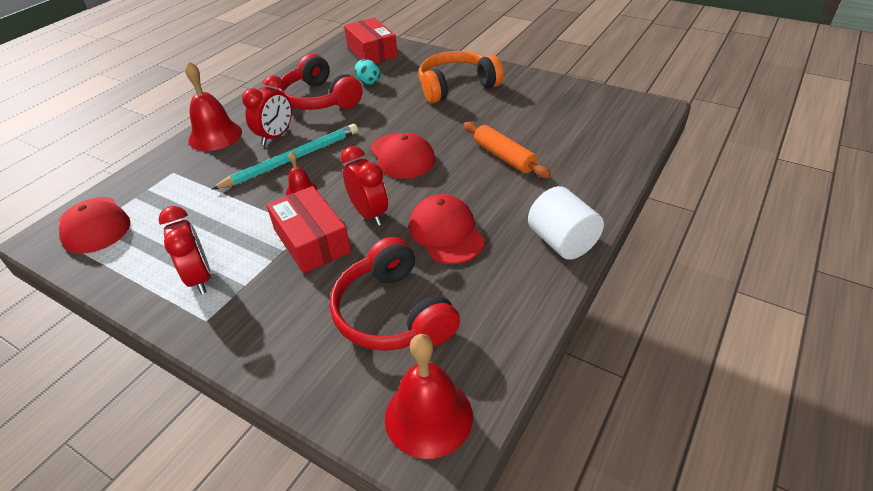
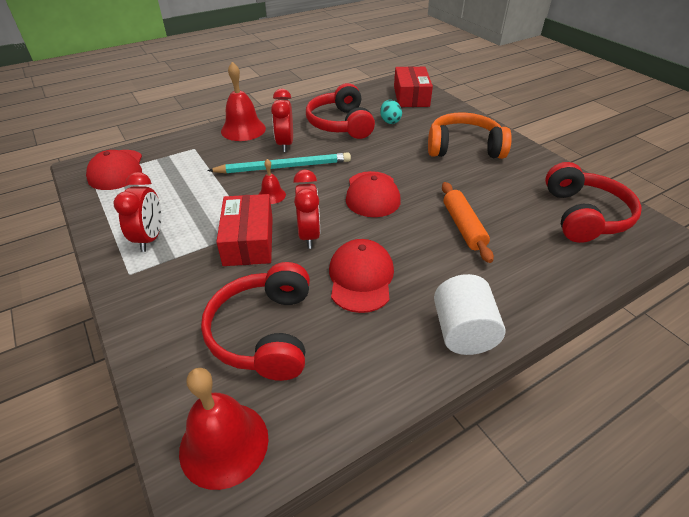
camera: 25 degrees right, 0 degrees up
(275, 136) = (285, 144): red clock -> red clock turned 120 degrees clockwise
(593, 114) = (584, 215): none -> red headphones

